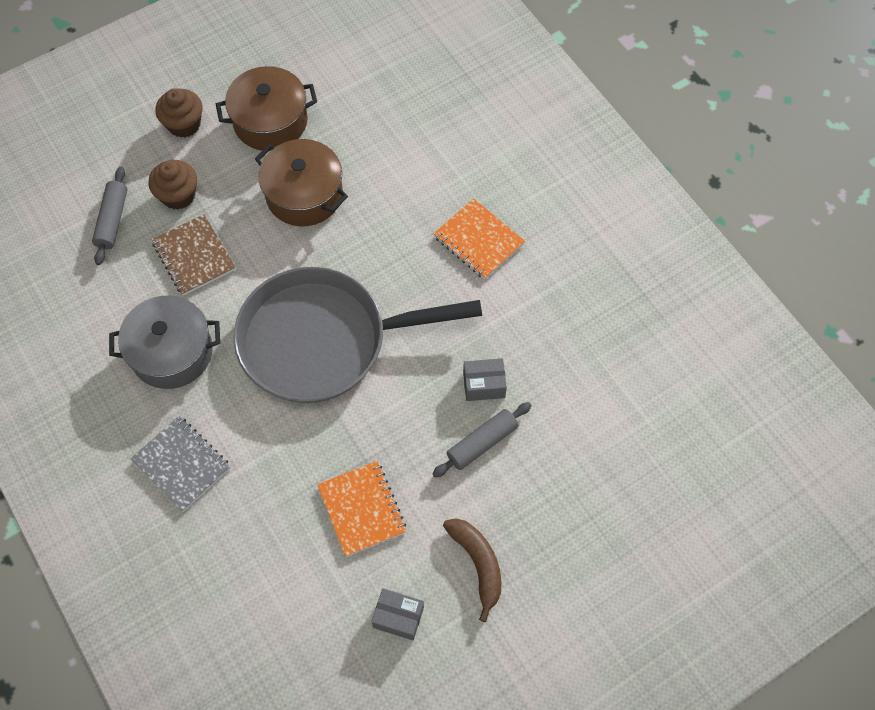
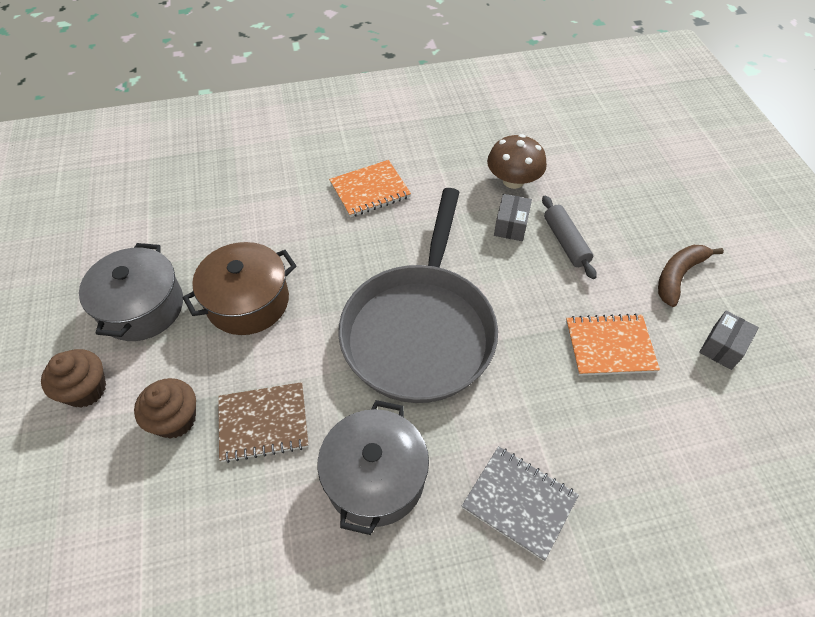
camera: 70 degrees left, 10 degrees down
(112, 220) = (164, 502): grey rolling pin -> none
(181, 464) = (519, 502): grey notebook -> grey notebook turned 60 degrees clockwise
(270, 121) = (142, 307): brown pot -> grey pot
(478, 564) = (678, 276): brown banana -> brown banana turned 45 degrees counterclockwise
(552, 371) = (513, 181): none -> brown mushroom

